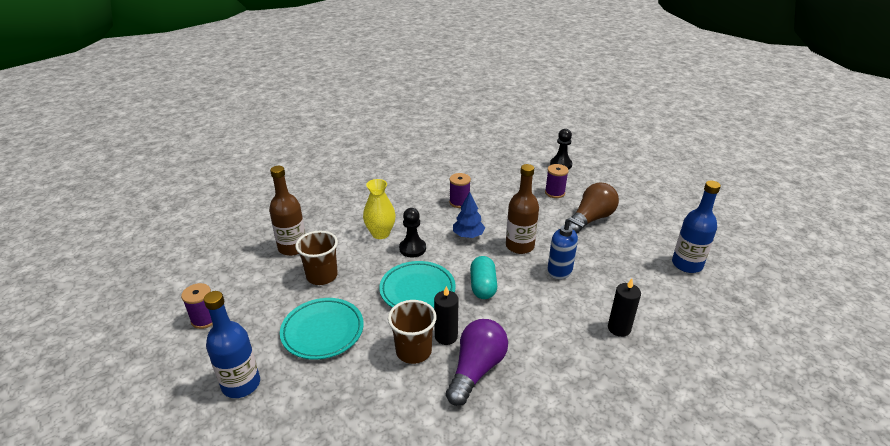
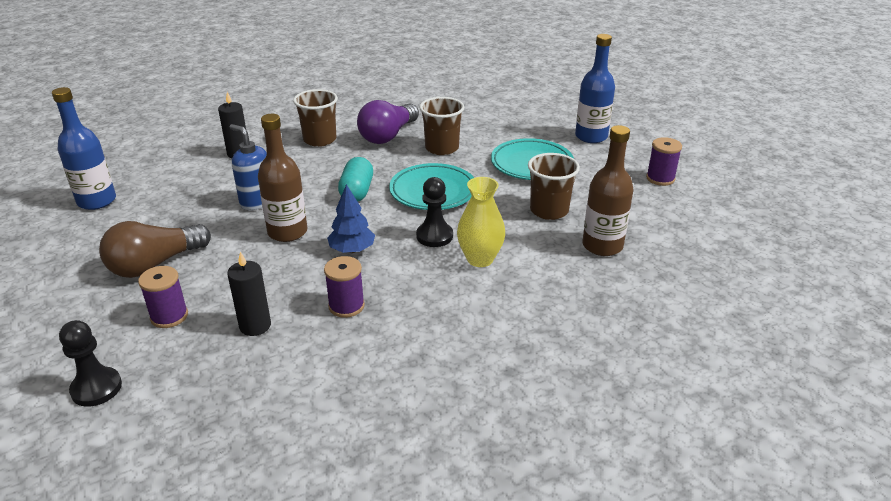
camera: 175 degrees left, 0 degrees up
(446, 336) = (409, 156): black candle -> black candle (255, 326)
(549, 357) = (320, 140): none -> brown cup

